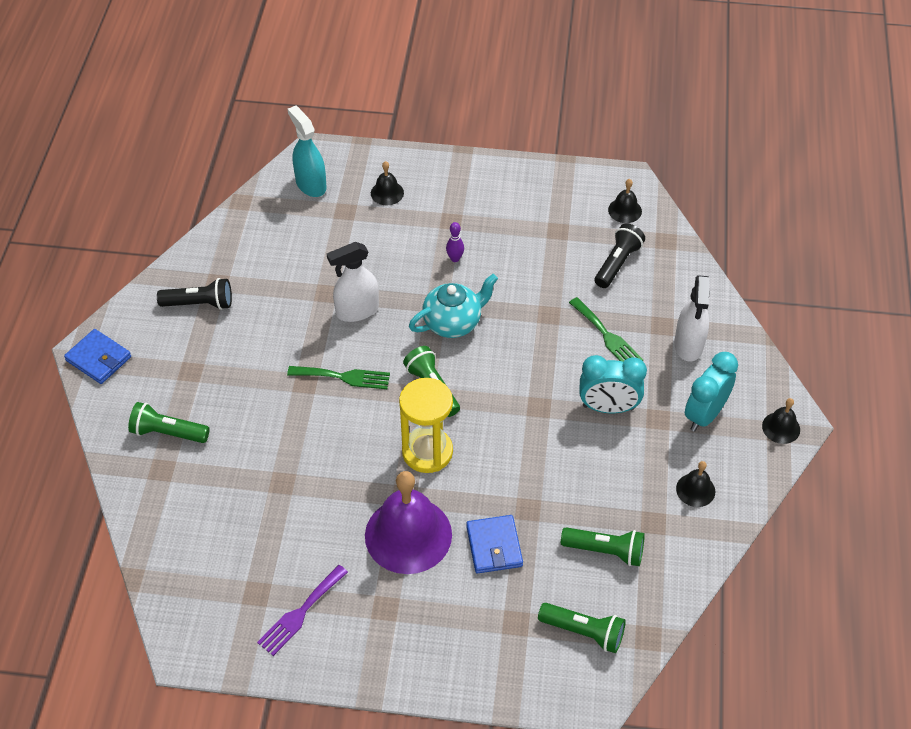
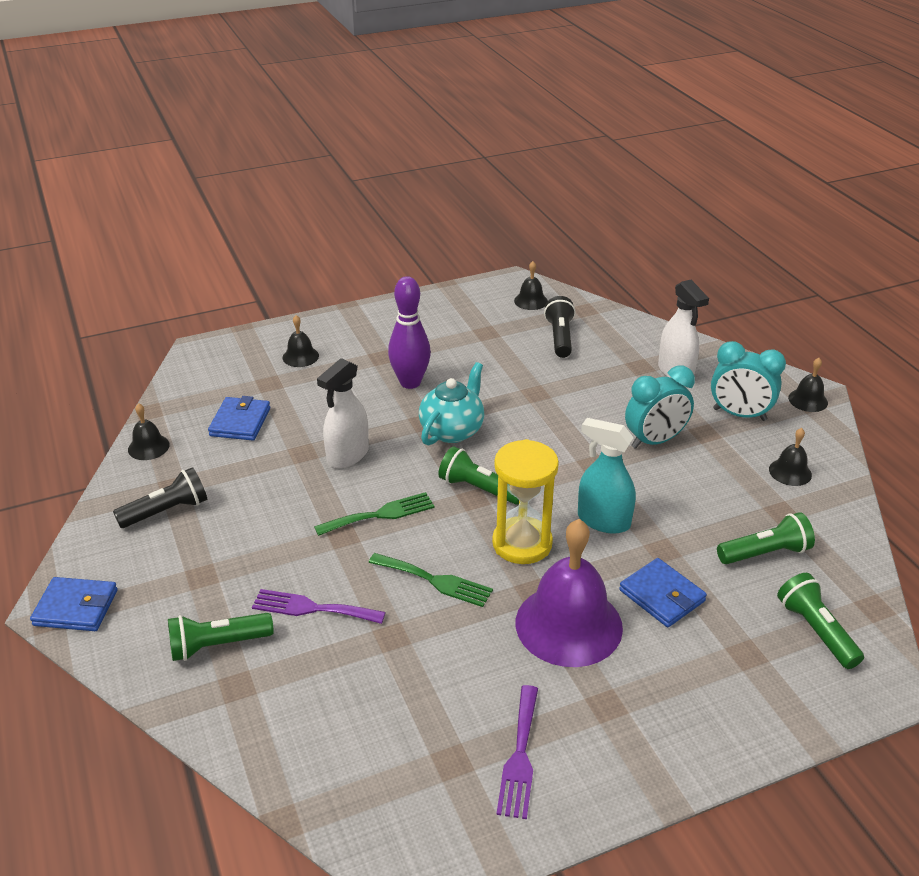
camera: 30 degrees left, 15 degrees down
(220, 237) = (148, 447): none -> black bell
(245, 434) = (312, 608): none -> purple fork
(299, 242) = (240, 422): none -> blue wallet
(311, 184) = (216, 374): turquoise spray bottle -> turquoise spray bottle (603, 521)
(455, 258) = (410, 382): purple bowling pin -> purple bowling pin, size x2.12
(584, 632) = (816, 631): green flashlight -> green flashlight turned 105 degrees counterclockwise
(607, 336) = (601, 390): green fork -> green fork (435, 581)
(704, 414) = (739, 414): turquoise clock -> turquoise clock turned 75 degrees counterclockwise

